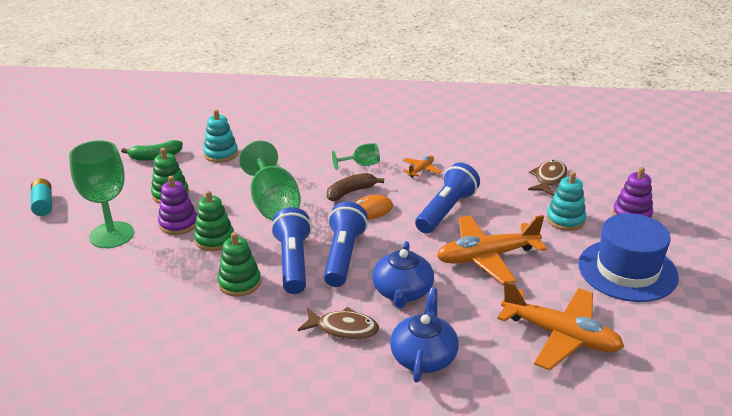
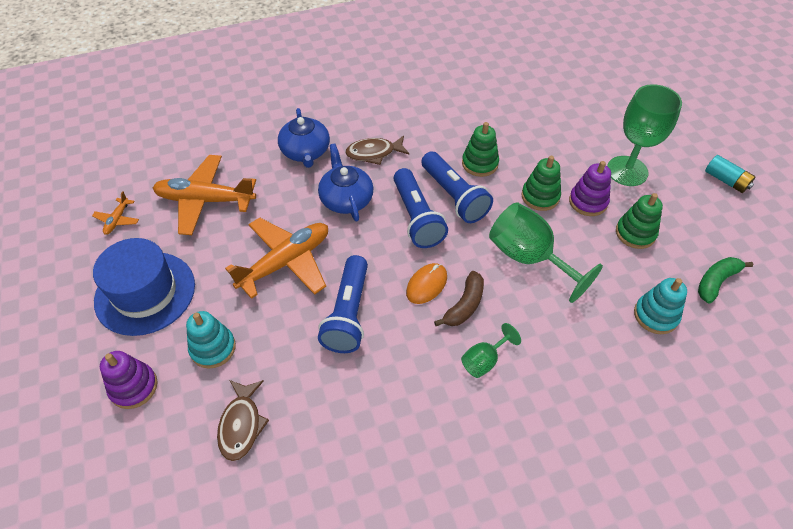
camera: 155 degrees right, 20 degrees up
(421, 170) = (408, 379): orange plane -> orange plane (117, 220)

